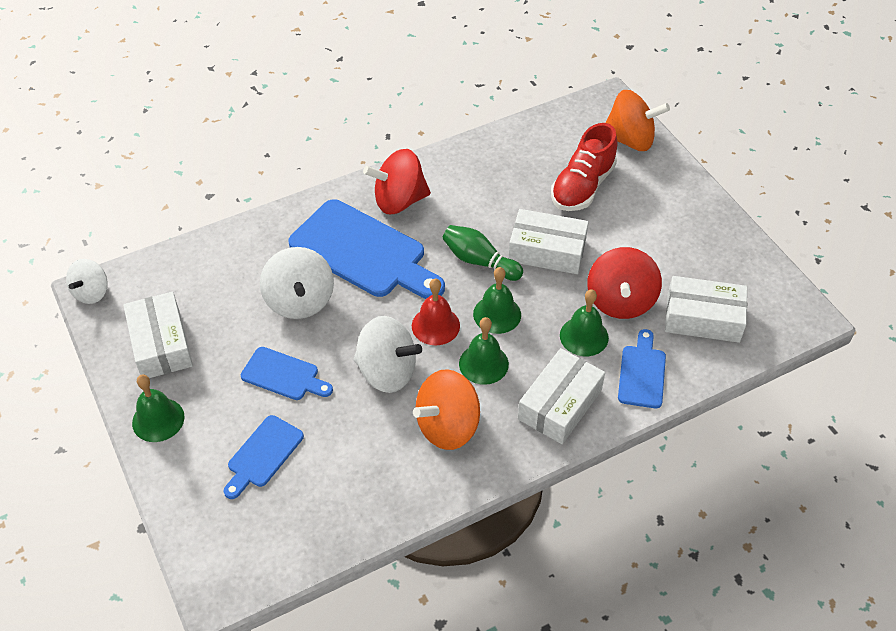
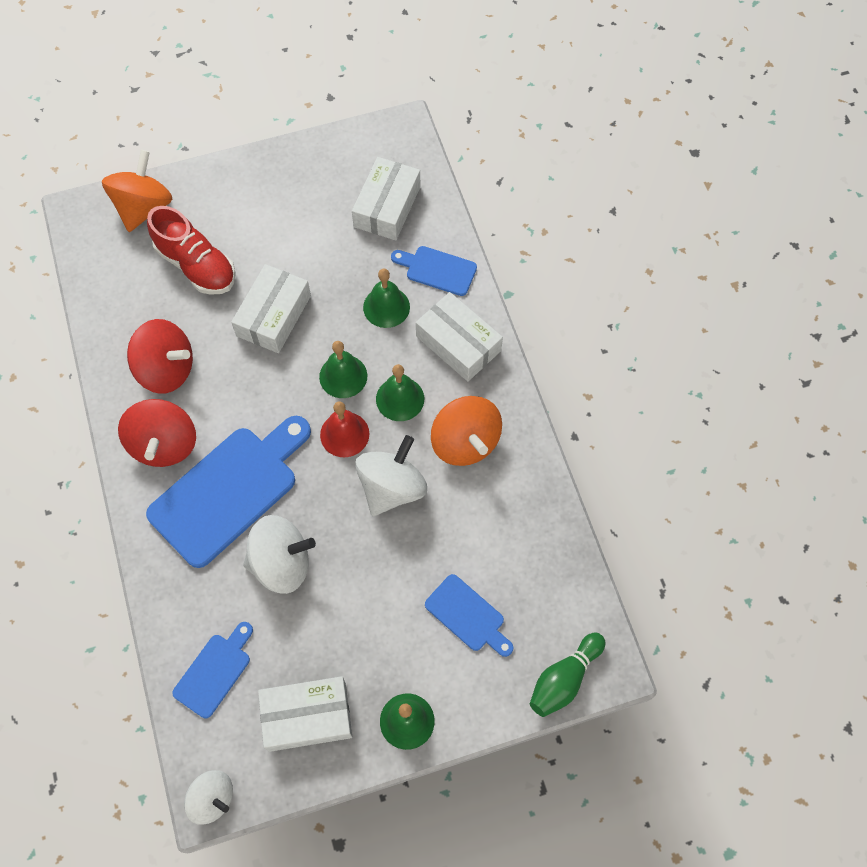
camera: 80 degrees left, 15 degrees up
(283, 375) = (376, 588): blue cutting board -> blue cutting board (215, 671)
(479, 261) = (271, 380): green bowling pin -> green bowling pin (564, 679)
(620, 301) = (352, 267): red spinning top -> red spinning top (166, 369)

